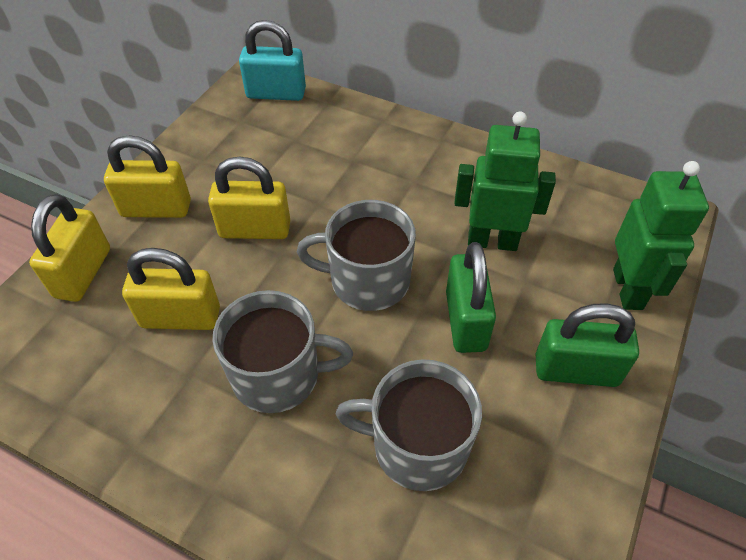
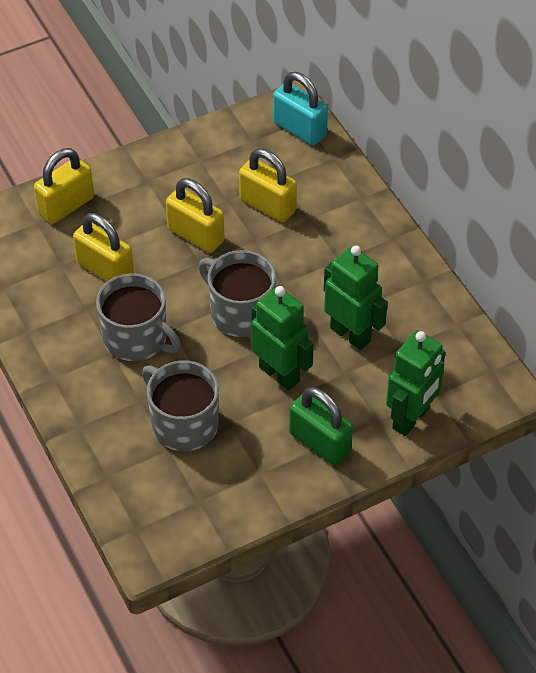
camera: 35 degrees right, 0 degrees up
(156, 209) = (142, 183): yellow padlock -> yellow padlock (267, 205)
(465, 321) = (279, 374): green padlock -> green robot

